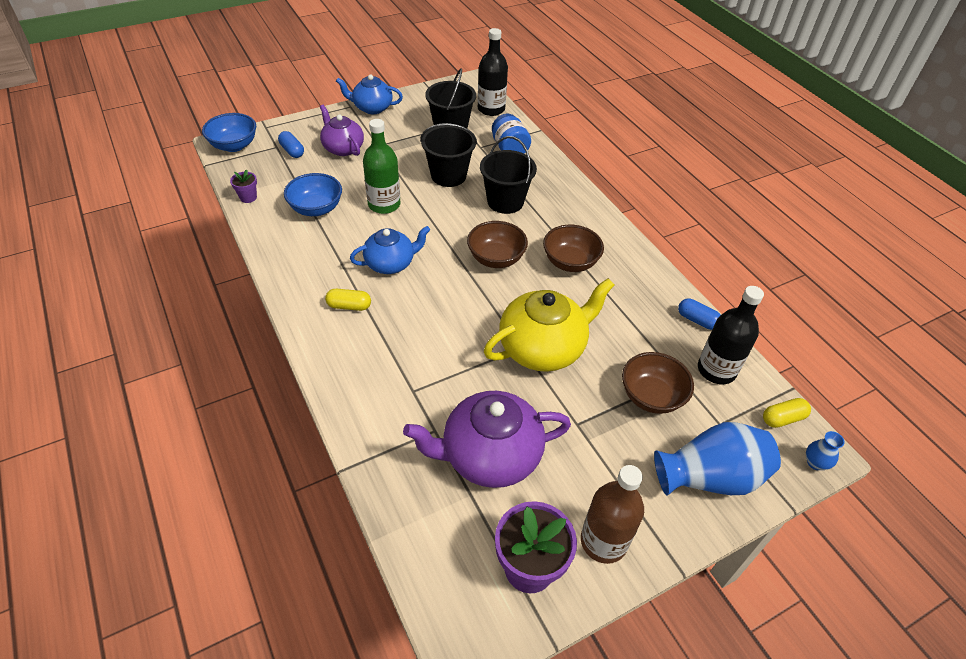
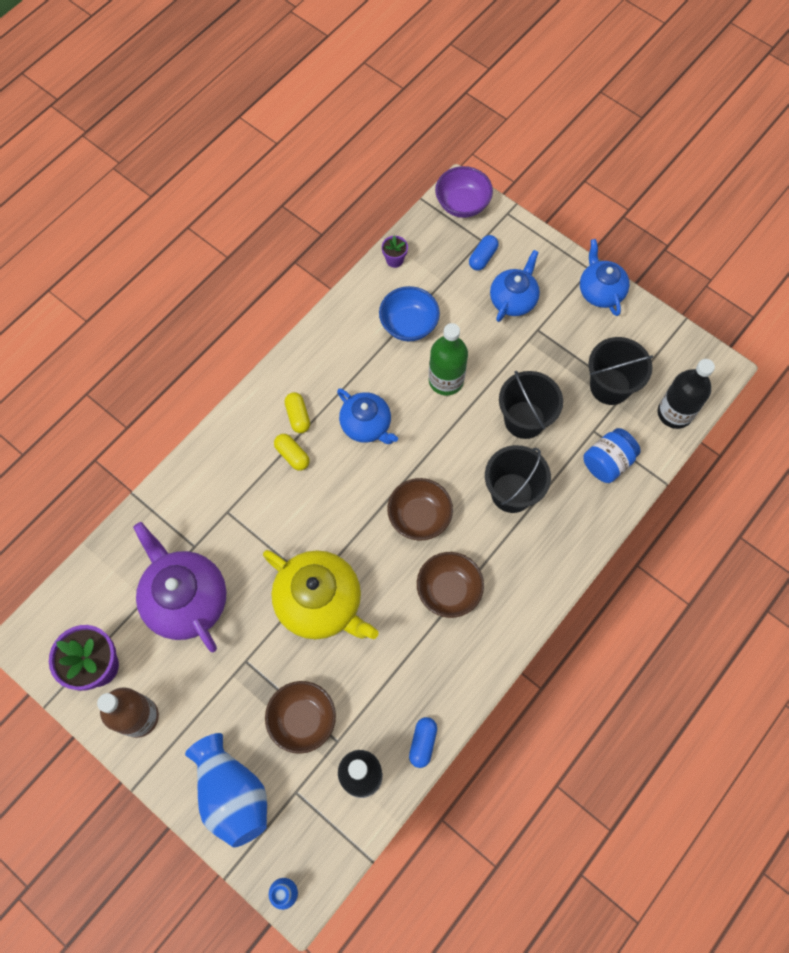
camera: 70 degrees right, 20 degrees up
(234, 145) = (462, 204): blue bowl -> purple bowl
(343, 148) = (513, 300): purple teapot -> blue teapot
(782, 418) = (326, 853): yellow capsule -> yellow capsule (292, 455)

